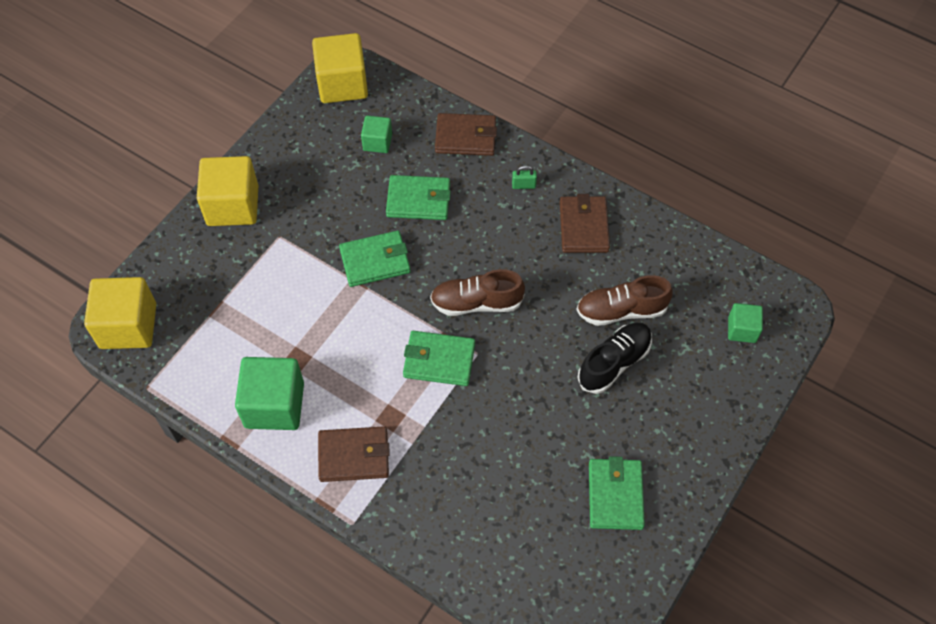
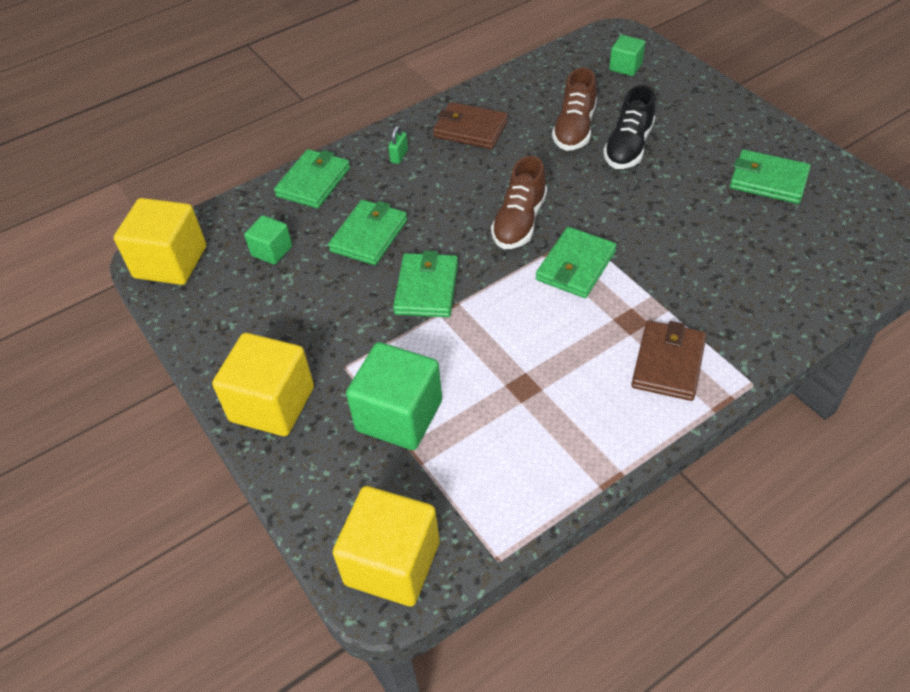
camera: 65 degrees left, 10 degrees down
(274, 405) = (576, 423): green cube -> green cube (399, 415)
(465, 137) = (313, 182): brown wallet -> green wallet
(614, 363) = (628, 147): black shoe -> black shoe turned 135 degrees counterclockwise

